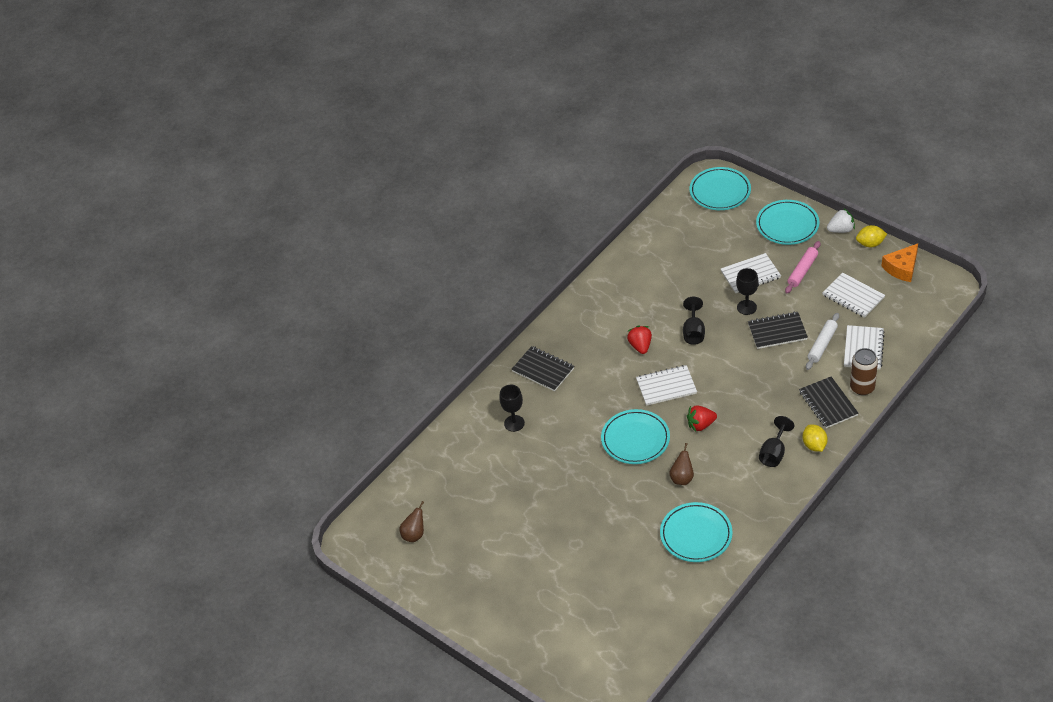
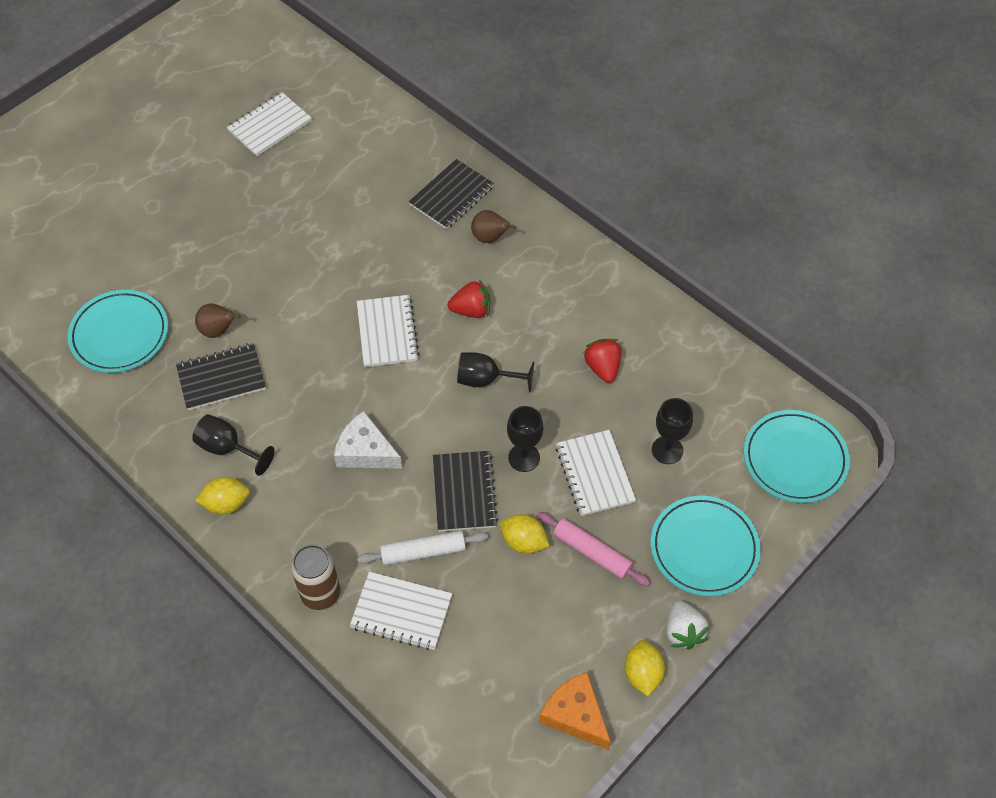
camera: 90 degrees right, 10 degrees up
(414, 534) = (220, 57): brown pear -> brown pear (490, 238)
(514, 423) = (365, 159): black goblet -> black goblet (667, 450)
(635, 439) = (301, 285): turquoise plate -> none
(701, 425) = (305, 365): red strawberry -> red strawberry (602, 367)
(760, 383) = (365, 451): none -> white cheese
(803, 301) = (523, 542): none -> yellow lemon
(822, 345) = (423, 552): white rolling pin -> white rolling pin turned 45 degrees counterclockwise
(828, 403) = (301, 538): black notebook -> black notebook (221, 378)
(853, 296) = (520, 620): white notebook -> white notebook (269, 126)

